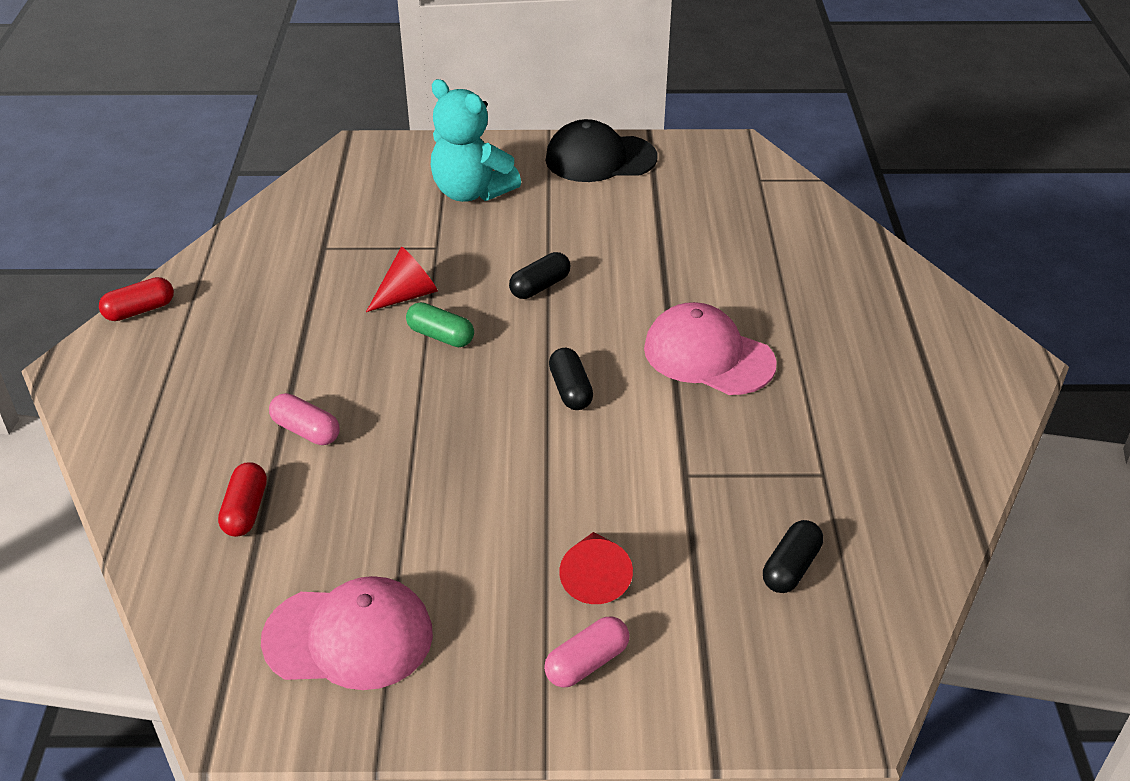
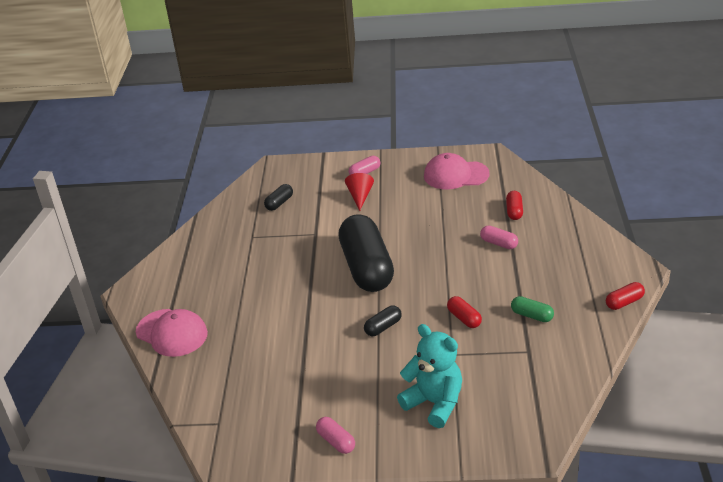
camera: 175 degrees left, 5 degrees down
(407, 295) = (464, 318): red cone -> red capsule
(440, 336) = (439, 294): green capsule -> green capsule (532, 315)
(570, 390) = (367, 268): black capsule -> black capsule, size x2.46
(600, 158) = (336, 441): black cap -> pink capsule
(708, 356) = (291, 288): pink cap -> pink cap (172, 333)

